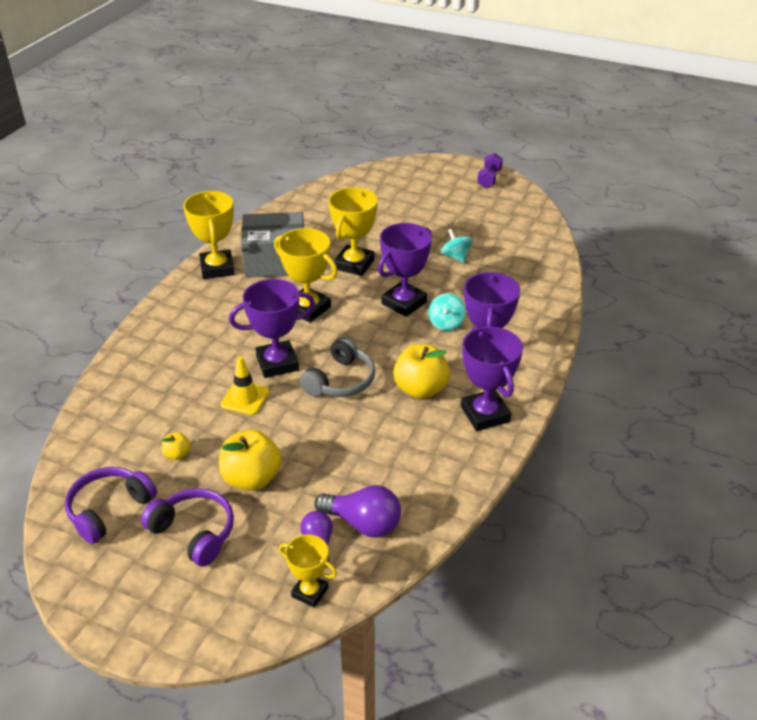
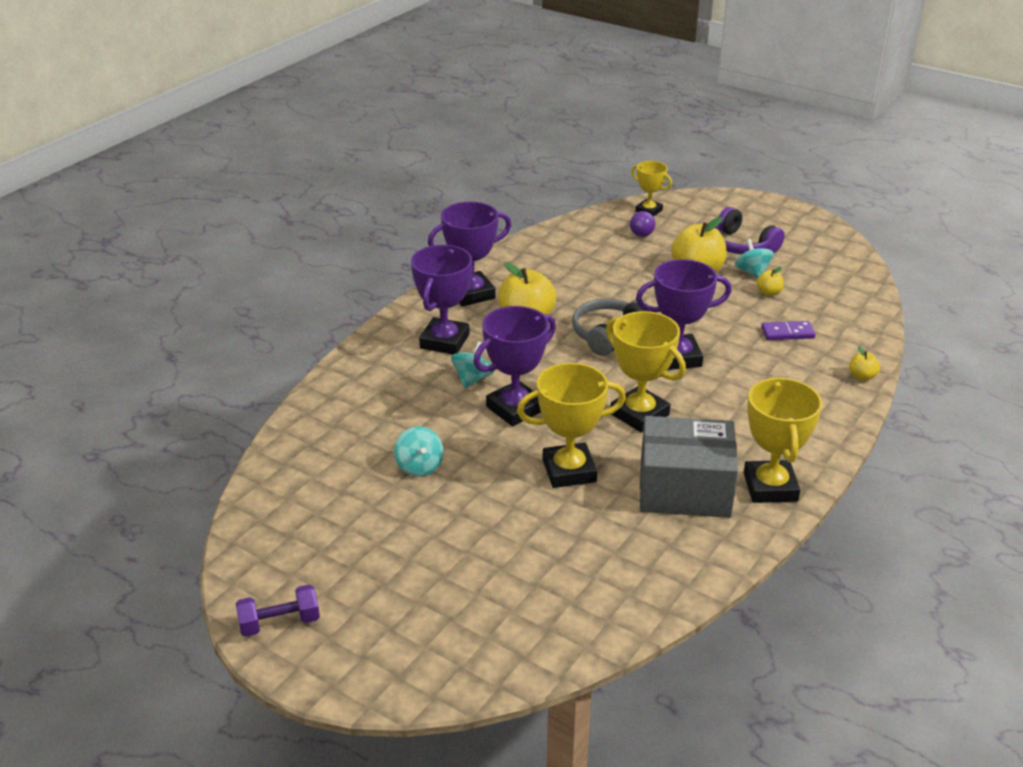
camera: 170 degrees left, 5 degrees down
(109, 509) = (817, 264): purple headphones -> none
(118, 362) = (862, 376): none -> yellow apple
(171, 402) = (787, 333): none -> purple domino
(189, 484) = (752, 272): none -> turquoise spinning top
(245, 398) = (710, 329): yellow traffic cone -> none
(354, 264) = (569, 471): yellow trophy -> yellow trophy turned 45 degrees clockwise
(363, 523) = (604, 238): purple light bulb -> none
(485, 414) = (471, 294): purple trophy -> purple trophy turned 75 degrees clockwise
(489, 179) = (279, 623): purple dumbbell -> purple dumbbell turned 45 degrees clockwise

